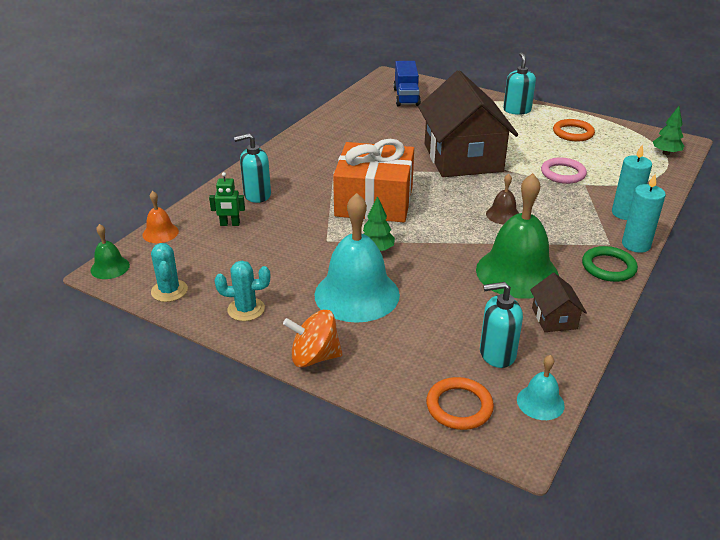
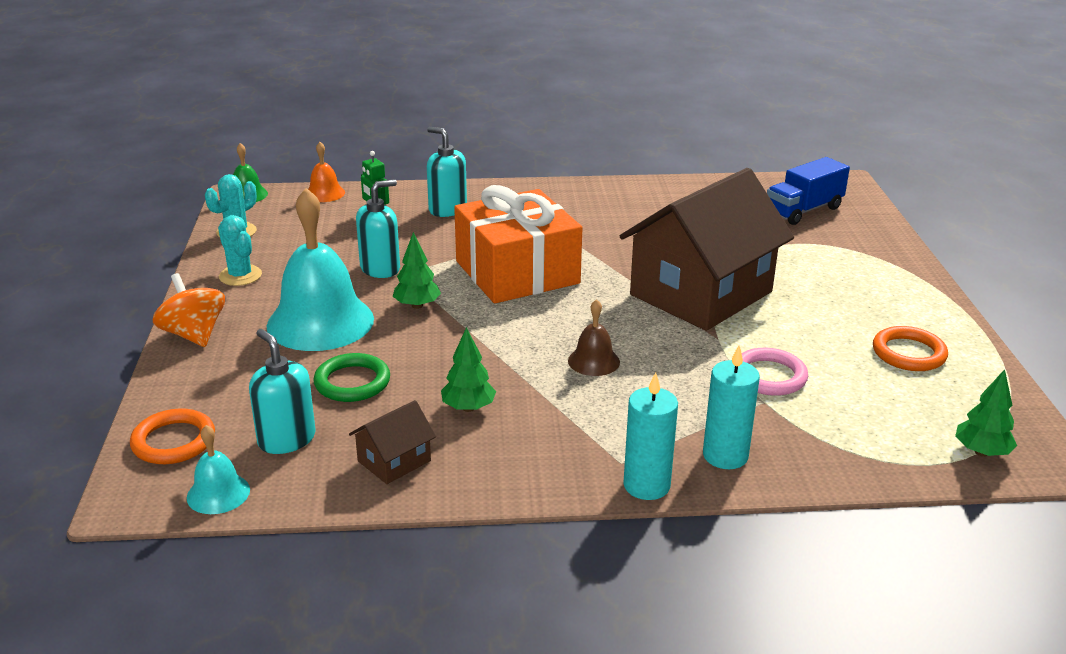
camera: 55 degrees right, 5 degrees down
(517, 110) = (904, 292): turquoise soap dispenser -> turquoise soap dispenser (380, 268)
(517, 272) = (468, 408): green bell -> green tree
(608, 267) = (559, 475): green ring -> green ring (352, 382)

